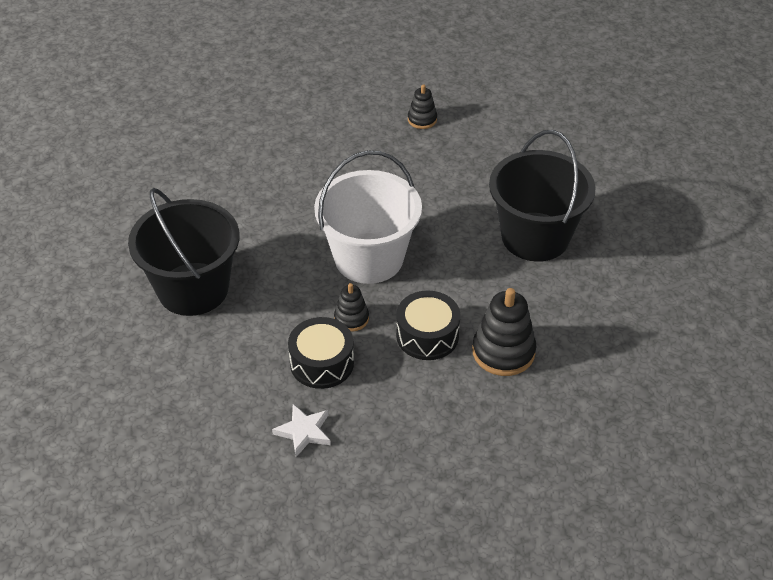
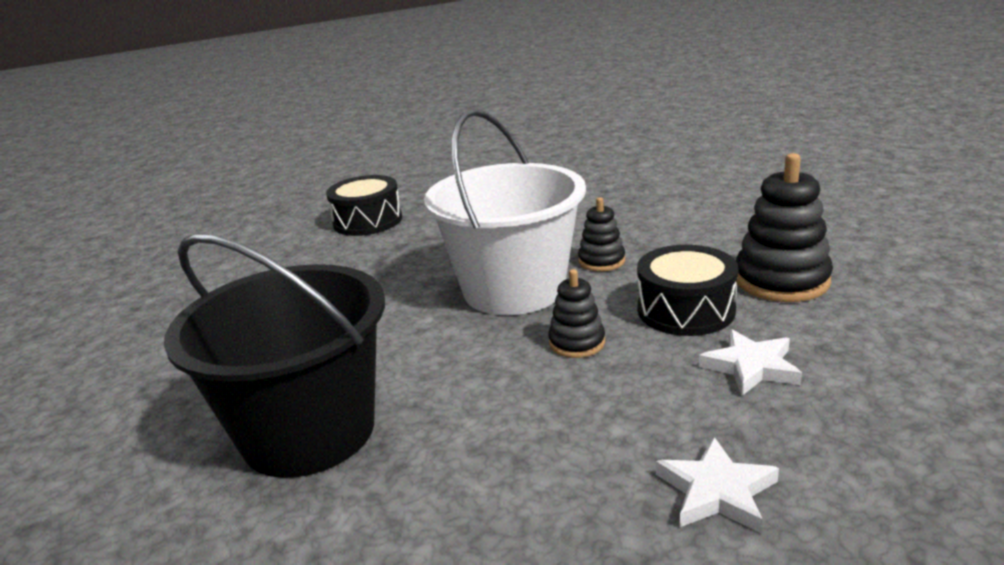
camera: 35 degrees left, 20 degrees down
(322, 363) = (611, 402): black drum -> black drum (368, 221)
(403, 390) = (751, 367): none -> white star
(422, 119) = (417, 191): black stacking toy -> black stacking toy (601, 261)
(535, 237) = (651, 204): black bucket -> none

